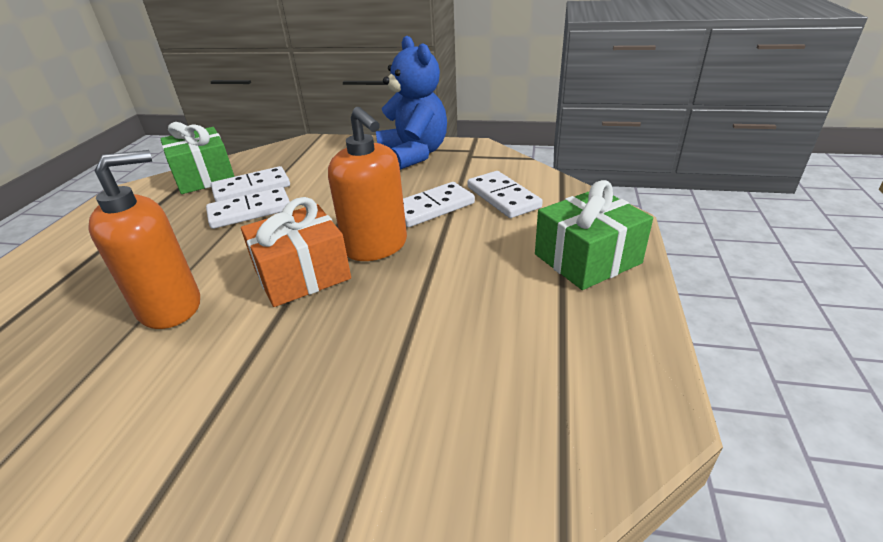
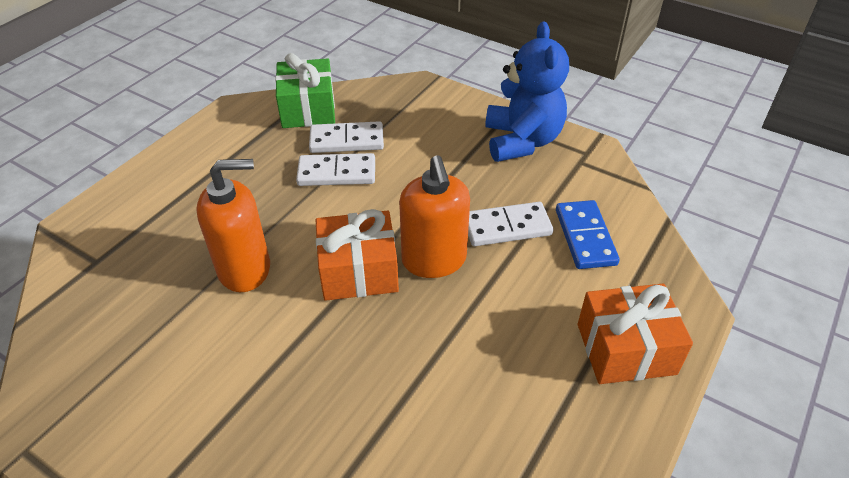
camera: 20 degrees right, 10 degrees up
(503, 197) = (585, 237): white domino -> blue domino
(587, 259) = (625, 349): green gift -> orange gift

